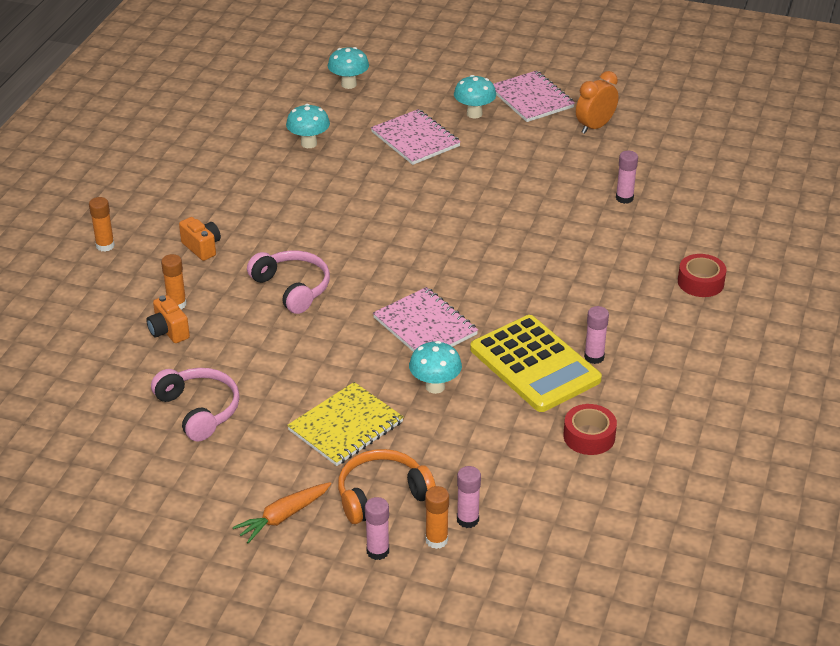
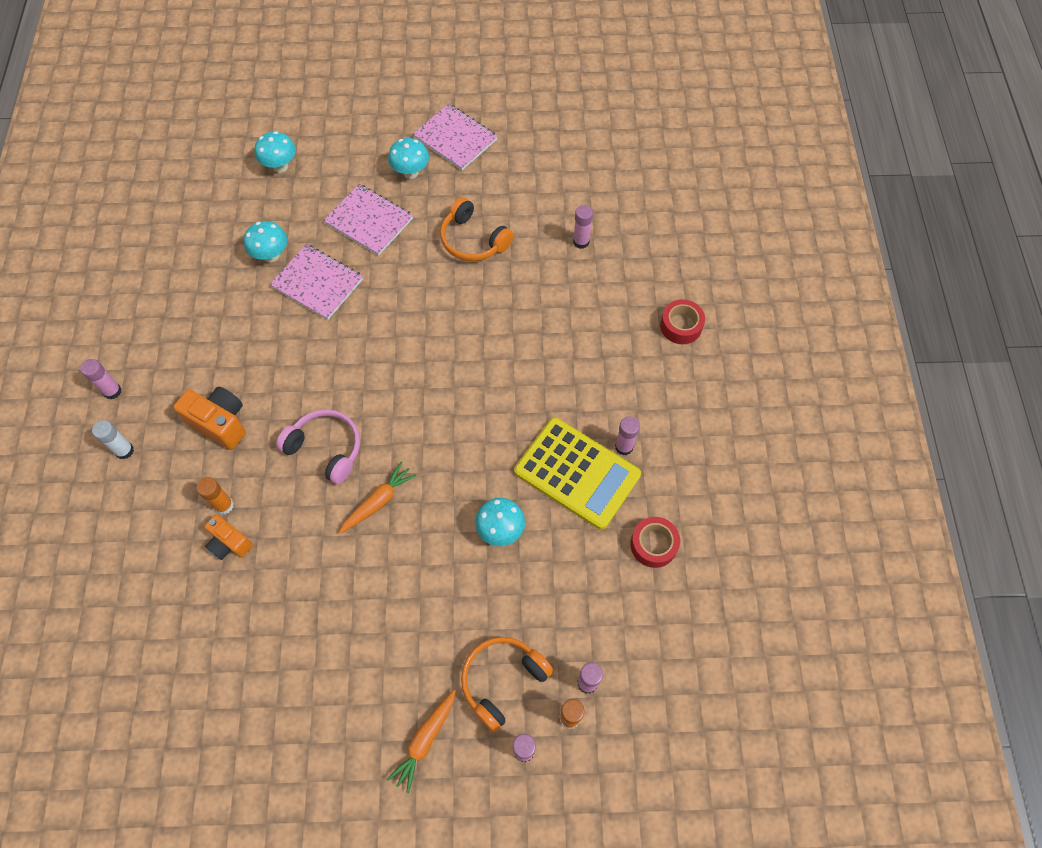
camera: 20 degrees left, 25 degrees up
(105, 246) = (124, 450): orange glue stick -> white glue stick
(115, 203) = (112, 391): none -> pink glue stick
(199, 410) = (297, 634): pink headphones -> none
(202, 247) = (220, 423): orange camera -> orange camera, size x1.51
(324, 337) = (378, 501): none -> orange carrot
(346, 426) = (439, 607): yellow notebook -> none
(425, 326) = (464, 457): pink notebook -> pink notebook (317, 283)
(513, 174) = (473, 240): none -> orange headphones
(595, 127) = (524, 159): orange clock -> none

